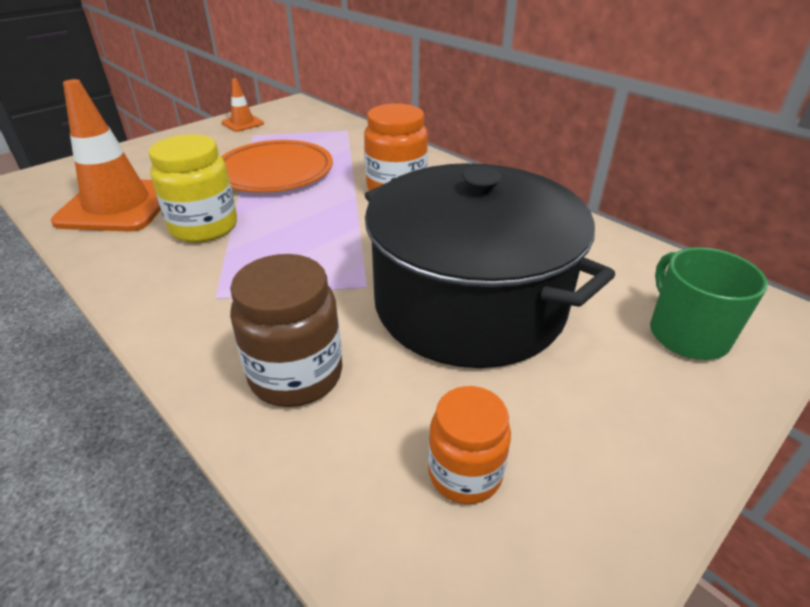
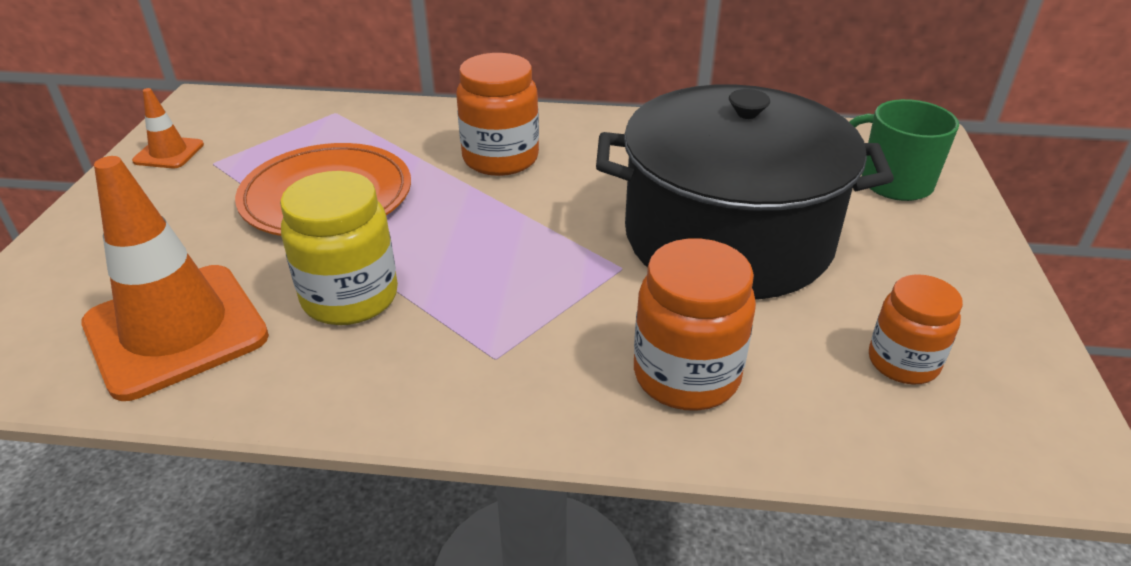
camera: 40 degrees left, 0 degrees up
(296, 375) = (686, 375): brown jar -> orange jar

